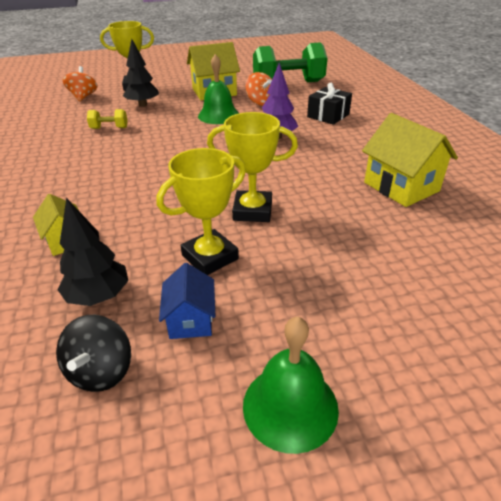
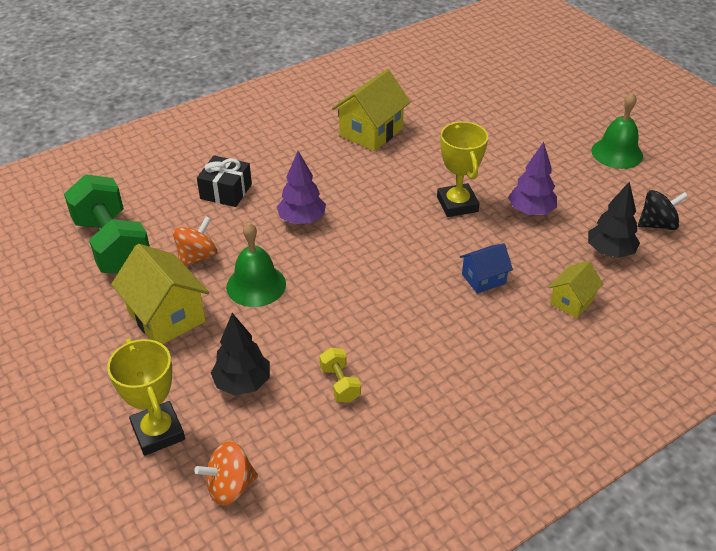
camera: 110 degrees left, 5 degrees up
(190, 320) = (593, 202): blue house -> blue house (483, 279)
(210, 257) = (531, 211): yellow trophy -> purple tree

